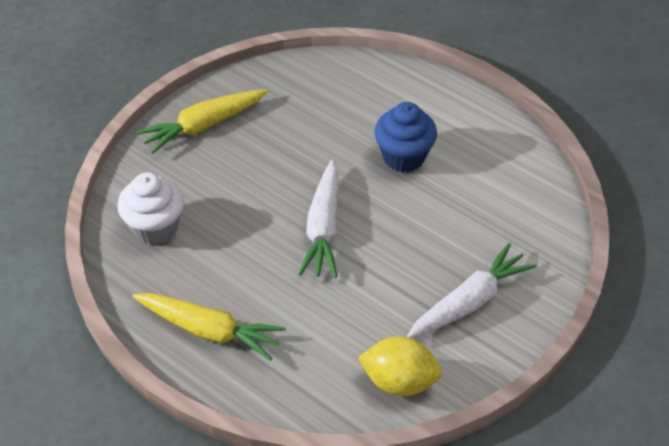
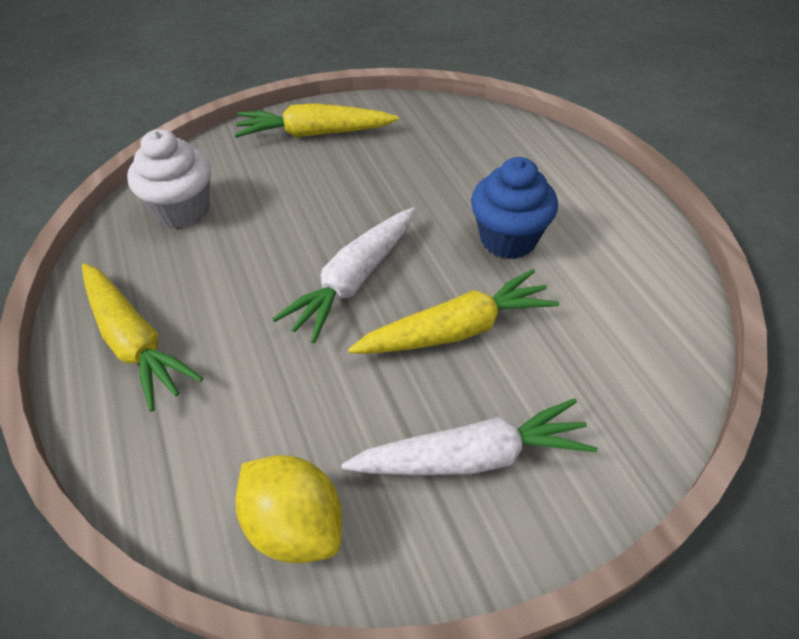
camera: 30 degrees right, 0 degrees up
(412, 232) = (456, 330): none -> yellow carrot

